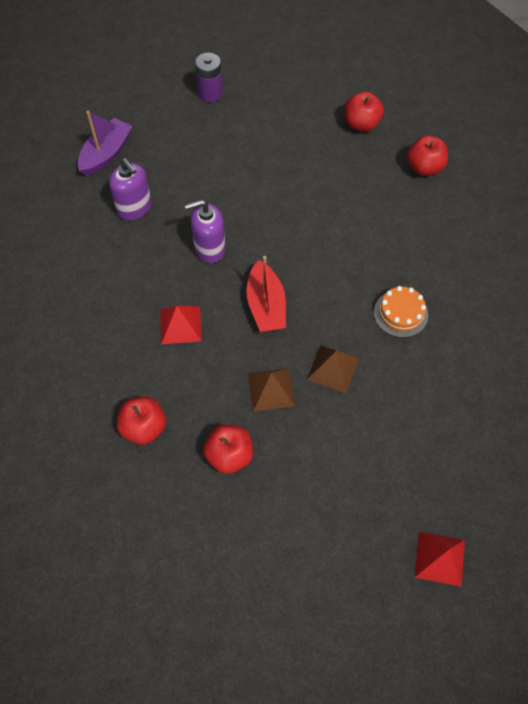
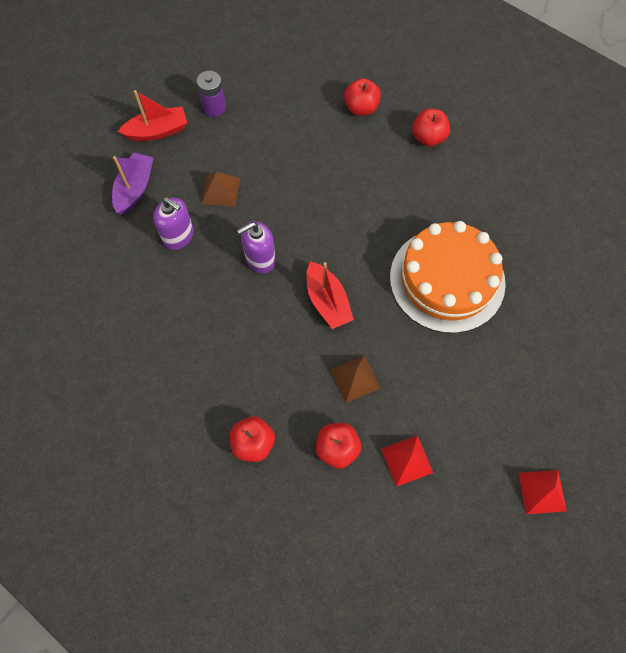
camera: 15 degrees left, 5 degrees up
(146, 104) = (157, 131): none -> red boat
(180, 325) = (256, 338): red pyramid -> red pyramid (407, 460)
(333, 368) = (403, 345): brown pyramid -> brown pyramid (221, 190)
(400, 313) = (447, 279): orange cake -> orange cake, size x2.34

